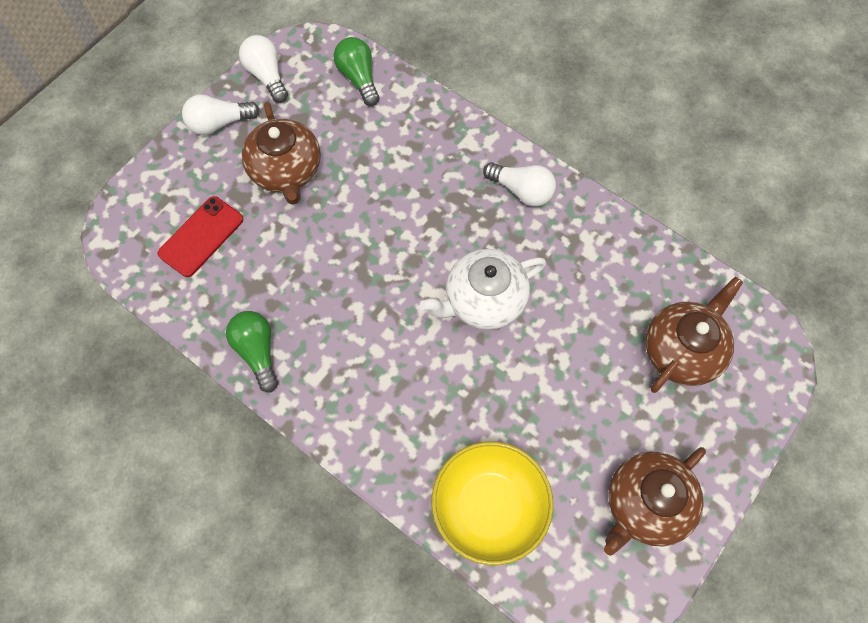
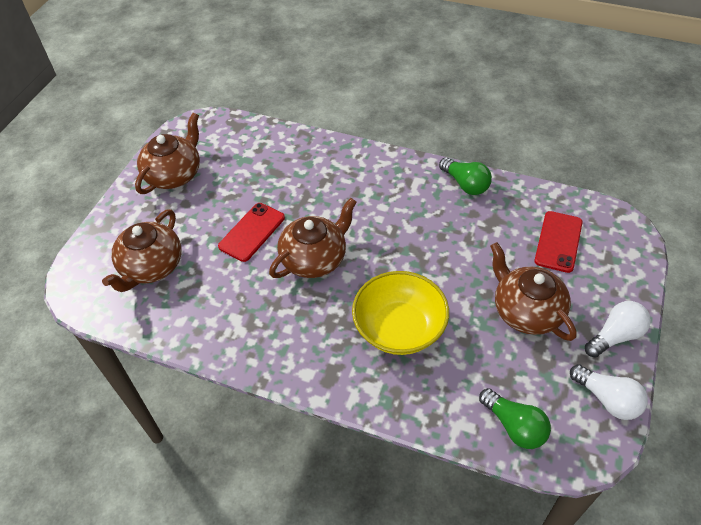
camera: 165 degrees right, 15 degrees down
(483, 300) = (315, 258): white teapot -> brown teapot
(489, 508) = (275, 149): yellow bowl -> yellow bowl (399, 328)
(521, 190) = (308, 355): white light bulb -> none
(551, 363) = (252, 232): none -> red phone

